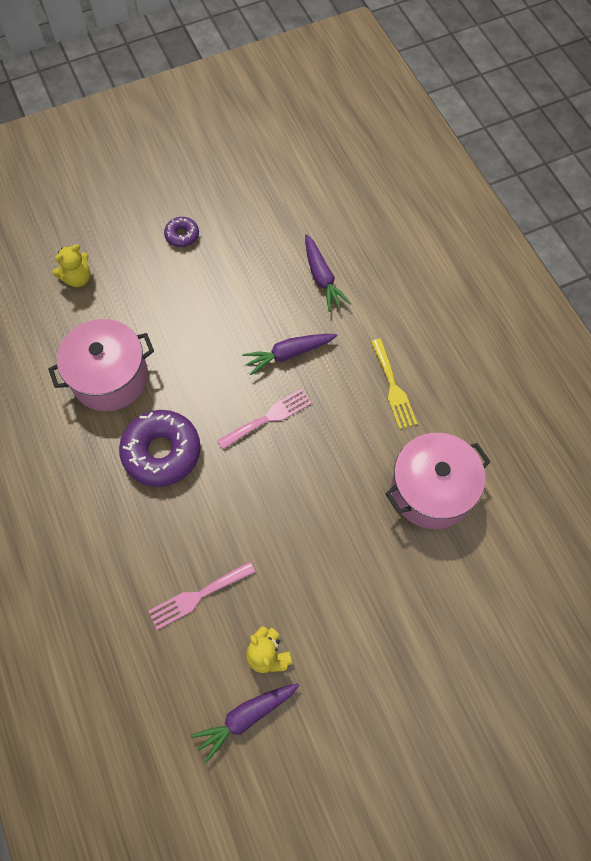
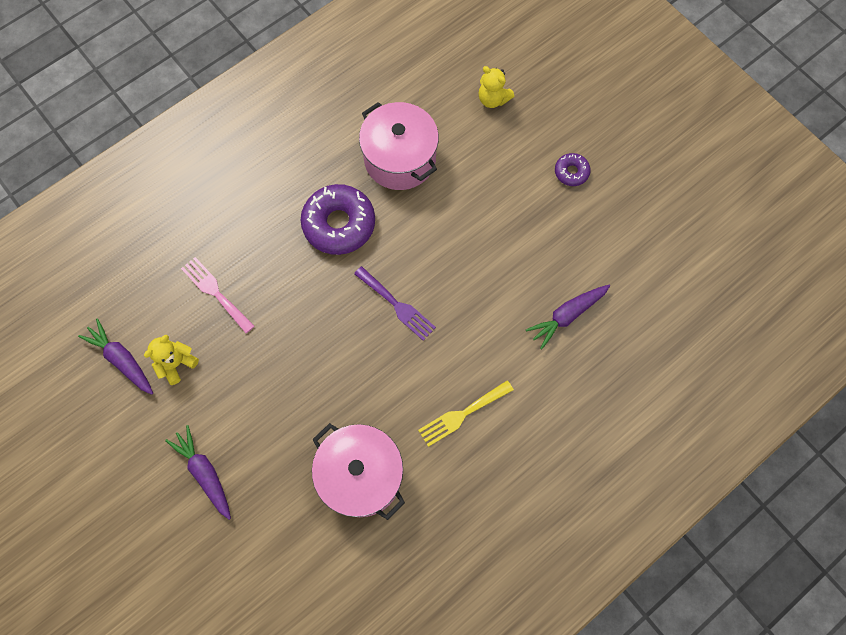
camera: 75 degrees right, 5 degrees up
(269, 418) = (397, 305): pink fork -> purple fork
(289, 354) = (470, 306): purple carrot -> purple carrot (205, 473)

